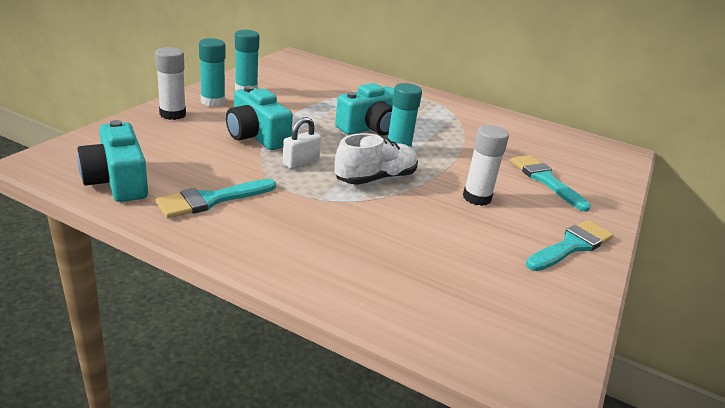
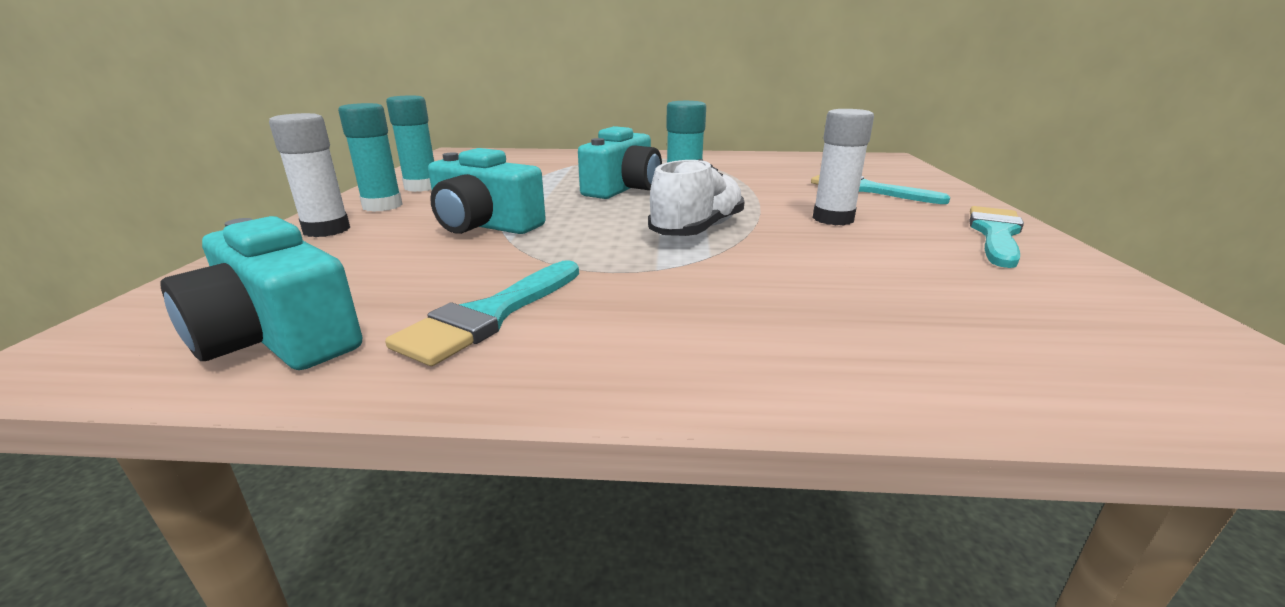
camera: 20 degrees left, 5 degrees down
(301, 162) = (580, 237): white padlock -> none

